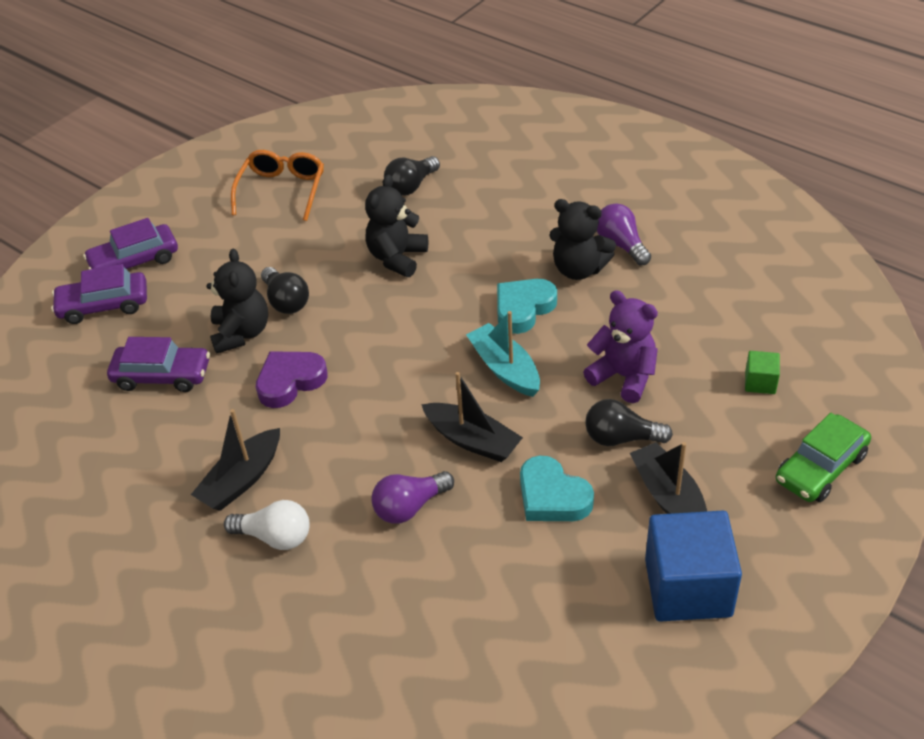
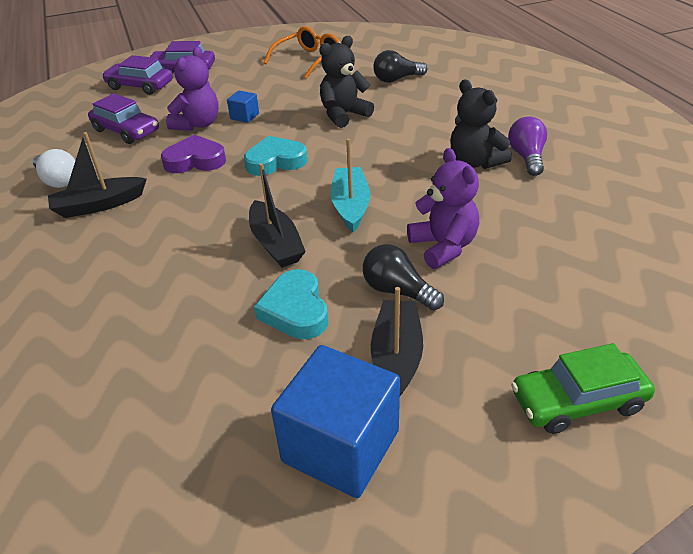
camera: 30 degrees right, 5 degrees down
(241, 333) = (197, 124): black teddy bear -> purple teddy bear
(275, 537) = (76, 248): white light bulb -> white light bulb (58, 180)
(286, 301) = (244, 116): black light bulb -> blue cube
(409, 507) = (182, 269): purple light bulb -> none
(523, 308) = (405, 173): turquoise heart -> turquoise heart (275, 161)
(760, 382) = (572, 299): green cube -> none

